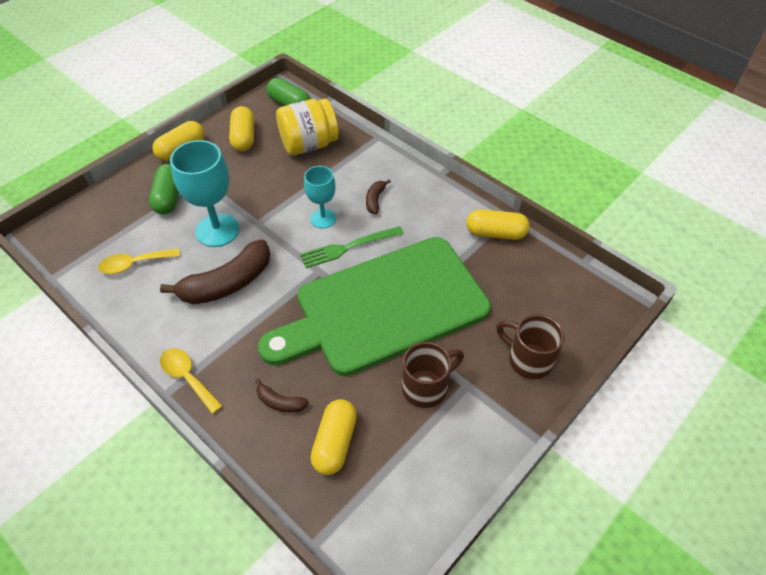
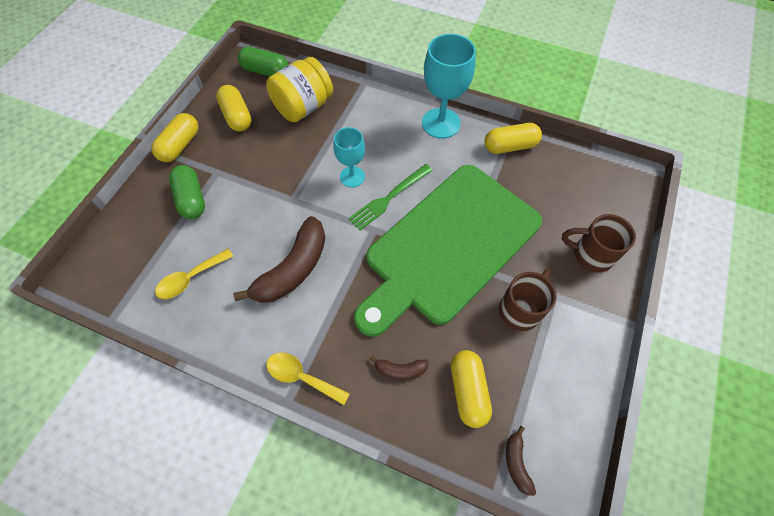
camera: 20 degrees left, 10 degrees up
(217, 230) = (257, 218): turquoise goblet -> turquoise goblet (441, 123)
(375, 200) = (391, 145): brown banana -> brown banana (516, 463)

